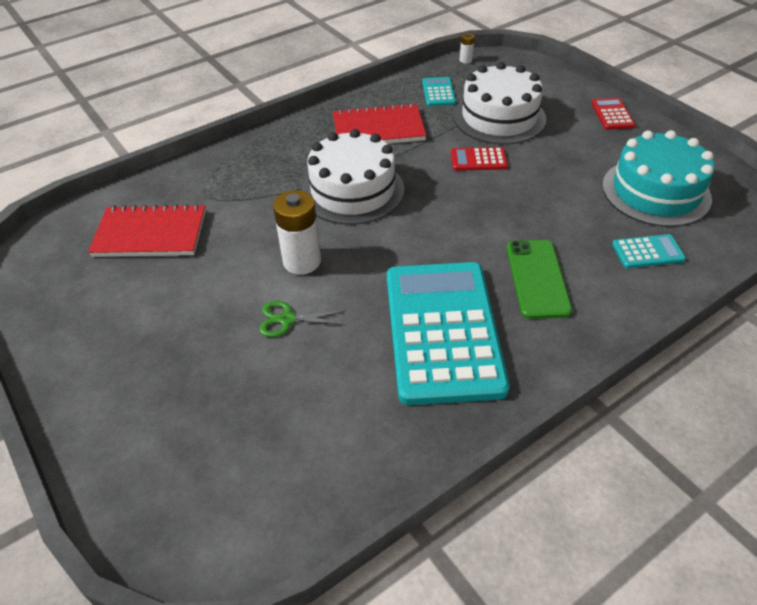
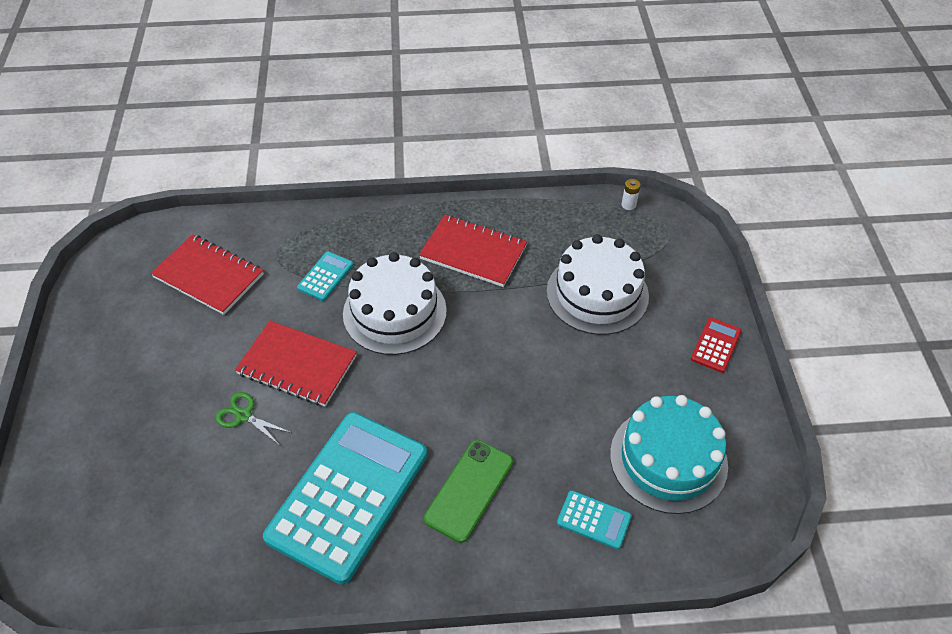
camera: 30 degrees right, 5 degrees up
(302, 261) = (297, 365): white battery -> red notebook
(438, 92) = (566, 234): turquoise calculator -> turquoise calculator (325, 276)
(478, 160) = (532, 334): red calculator -> none

